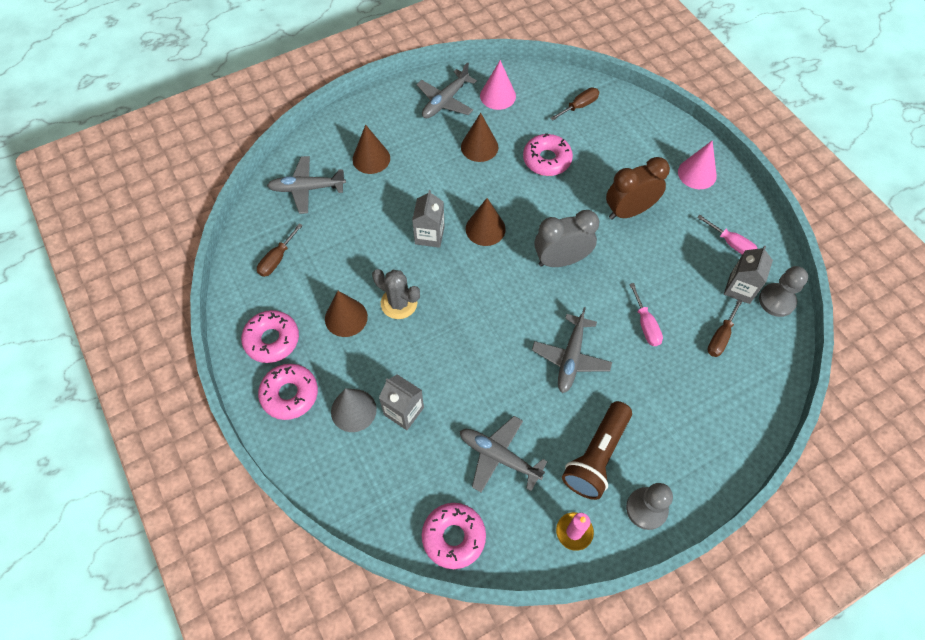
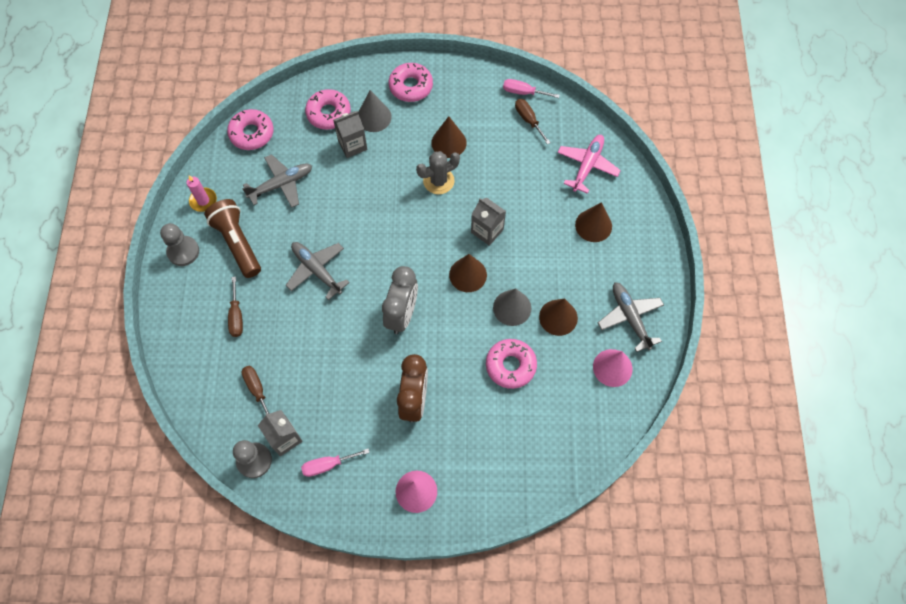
camera: 120 degrees right, 5 degrees up
(272, 340) = (460, 92): pink donut -> pink donut (329, 113)
(307, 188) = (587, 166): grey plane -> pink plane
(494, 182) = (512, 308): none -> grey cone
(579, 106) = (558, 435): brown screwdriver -> brown screwdriver (236, 316)
(645, 325) = (305, 341): pink screwdriver -> pink screwdriver (523, 92)

